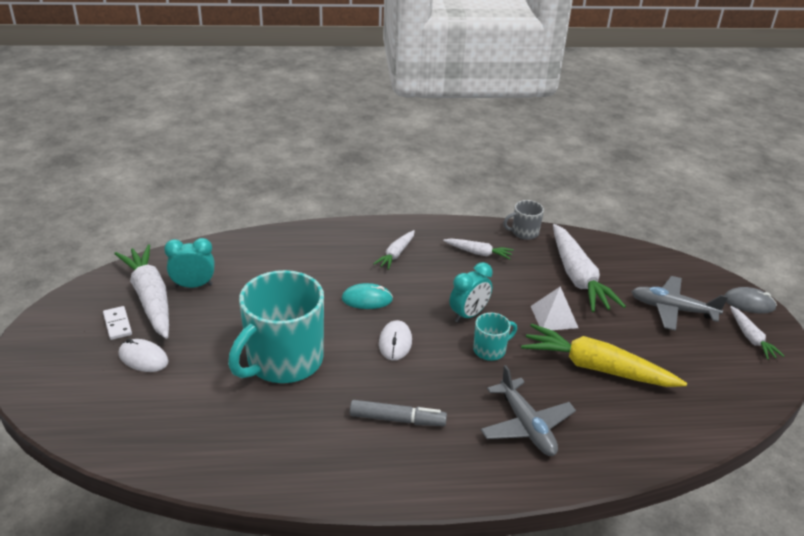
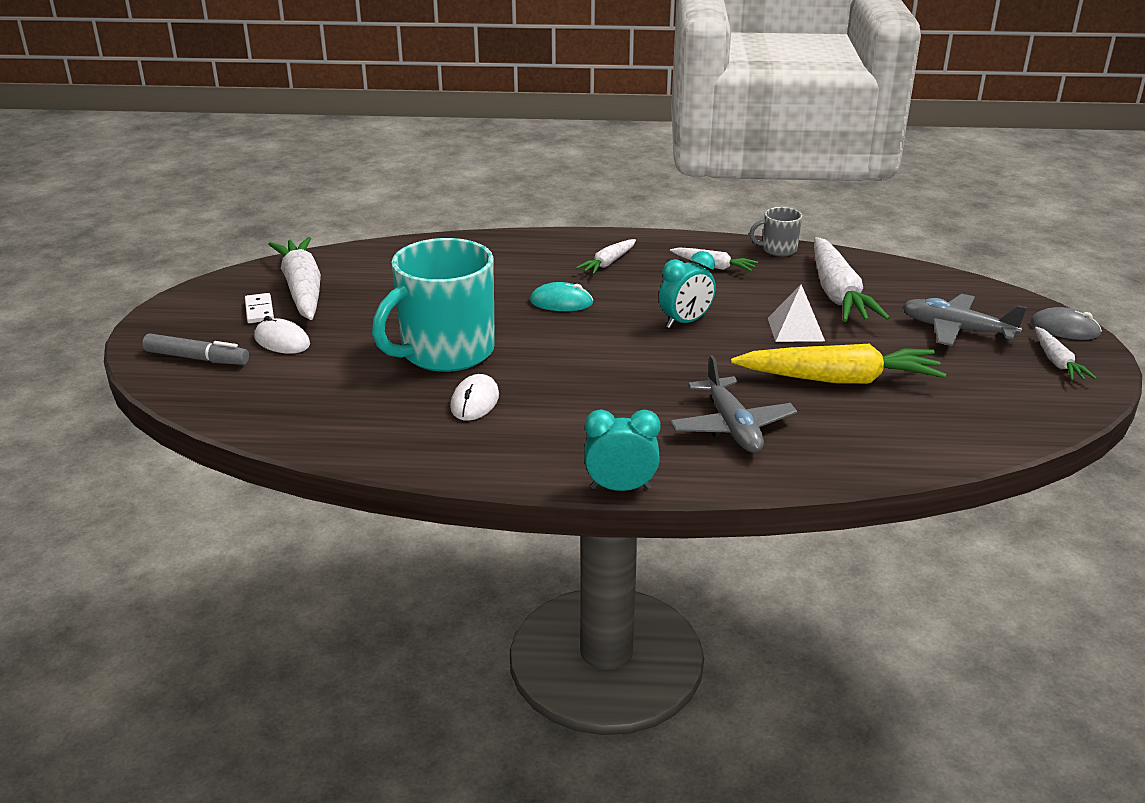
camera: 10 degrees right, 5 degrees down
(193, 285) = (355, 281): turquoise clock -> turquoise clock (620, 488)
(395, 342) = (586, 343): white mouse -> white mouse (475, 401)
(397, 419) = (571, 411): grey marker -> grey marker (197, 358)
(490, 350) = (704, 355): turquoise mug -> none
(597, 368) = (839, 379): yellow carrot -> yellow carrot turned 150 degrees clockwise

